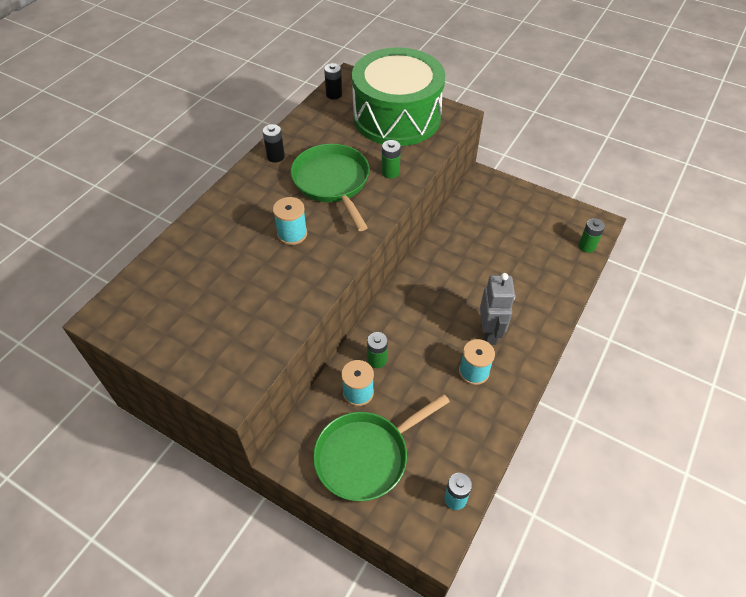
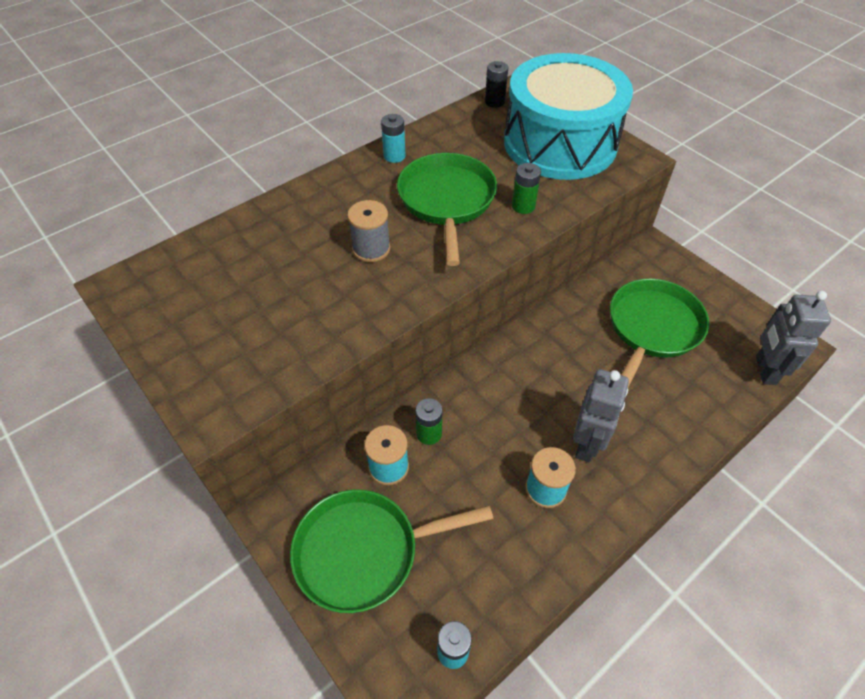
camera: 20 degrees right, 0 degrees up
(275, 156) = (394, 156): black battery -> turquoise battery
(292, 234) = (371, 249): turquoise spool -> grey spool
(396, 117) = (560, 143): green drum -> turquoise drum
(503, 238) = (652, 329): none -> green pan
(587, 246) = (765, 370): green battery -> grey robot

